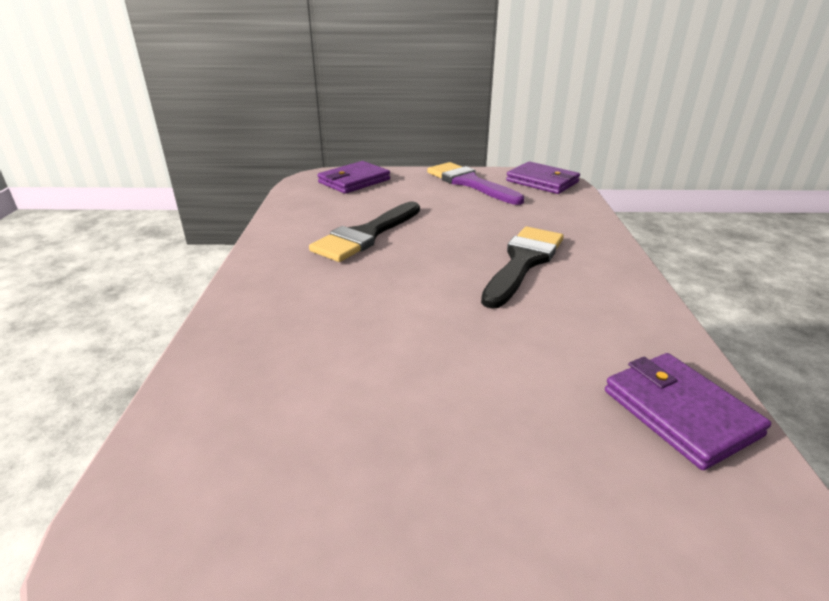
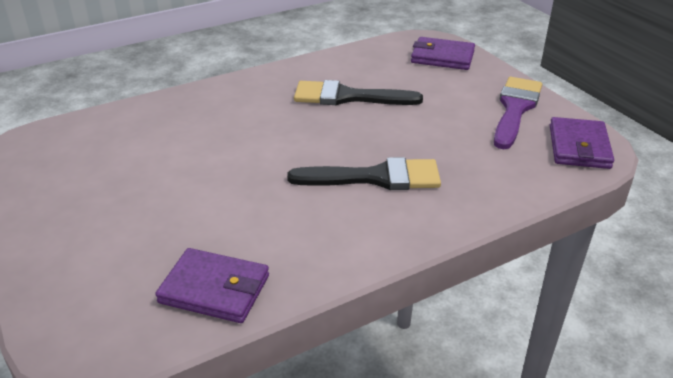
camera: 60 degrees right, 5 degrees up
(680, 412) = (214, 289): purple wallet -> purple wallet turned 75 degrees clockwise

